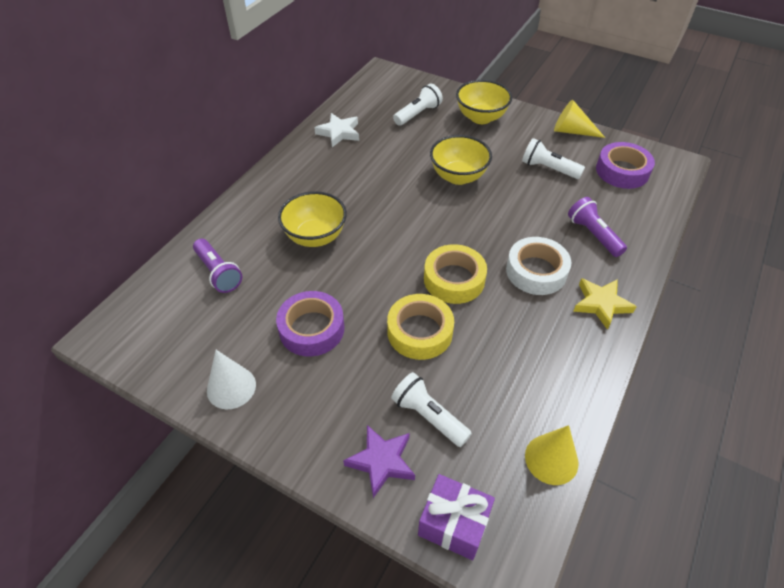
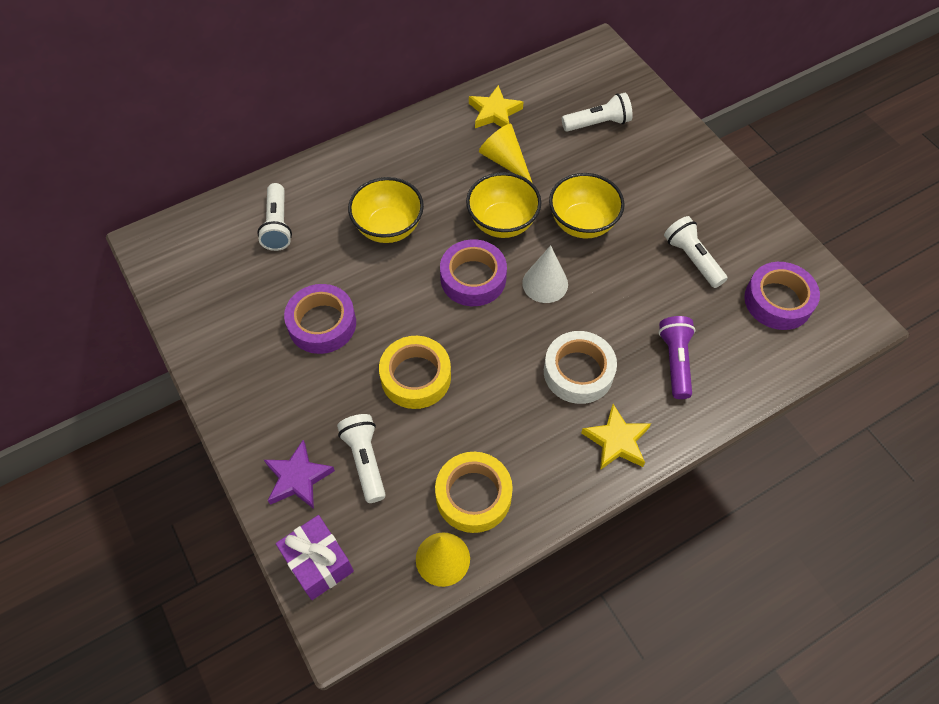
camera: 30 degrees right, 10 degrees up
(218, 273) = (278, 225): purple flashlight -> white flashlight
(231, 387) = (221, 345): white cone -> white cone (545, 283)
(339, 133) = (494, 112): white star -> yellow star
(409, 243) = (473, 278): none -> purple tape
(454, 279) = (488, 339): yellow tape -> yellow tape (473, 495)
(481, 117) = (667, 158): yellow bowl -> yellow bowl (502, 223)
(572, 131) = (762, 222): yellow cone -> yellow cone (505, 161)

